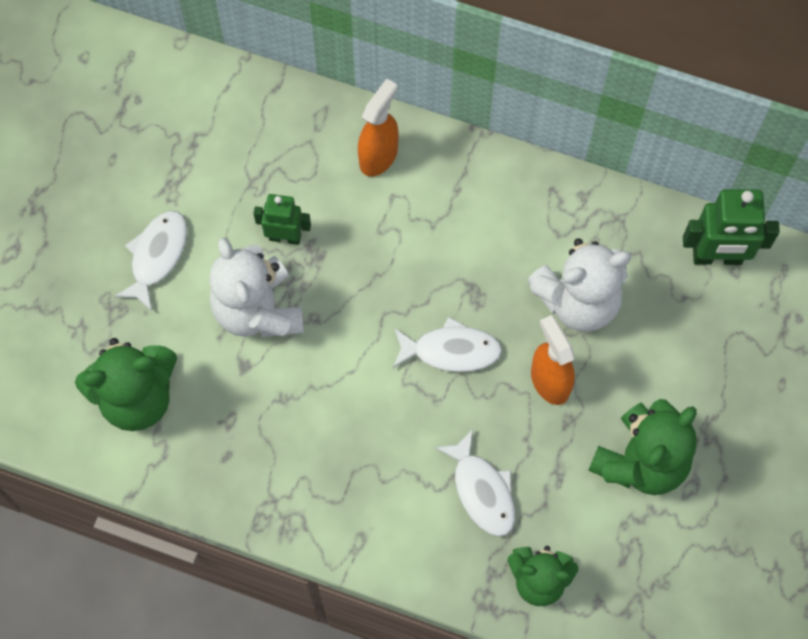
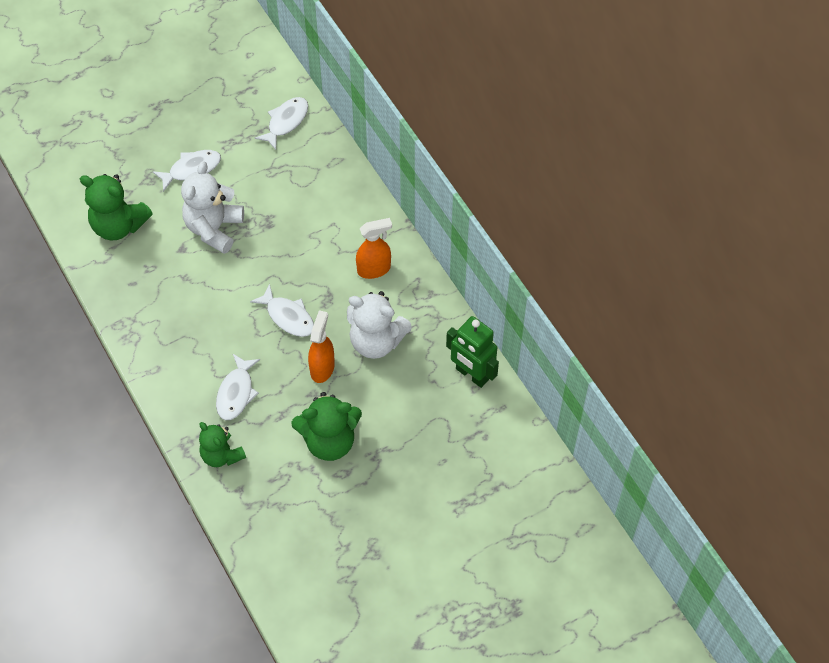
camera: 40 degrees right, 10 degrees down
(214, 110) = (286, 122): none -> white fish
(285, 237) = (261, 204): green robot -> none
(378, 156) = (345, 200): orange spray bottle -> orange spray bottle (374, 269)

